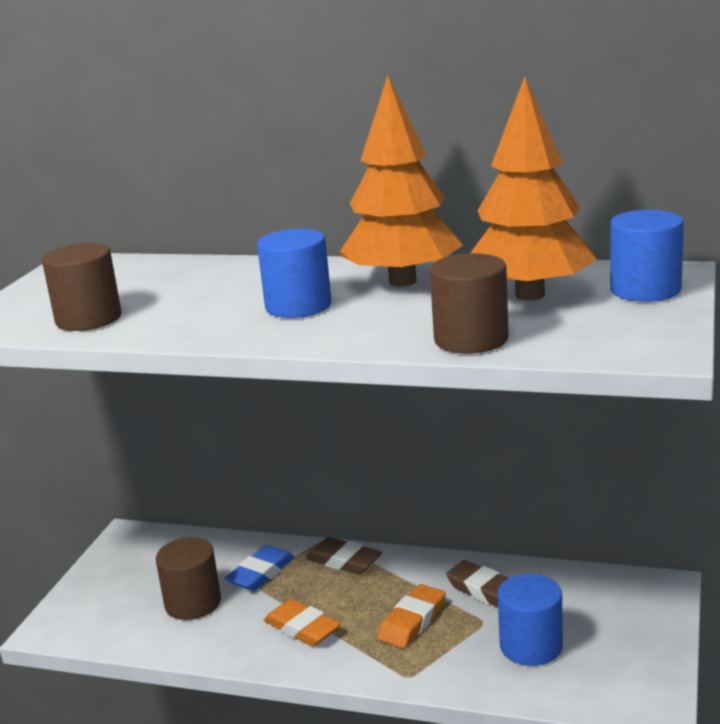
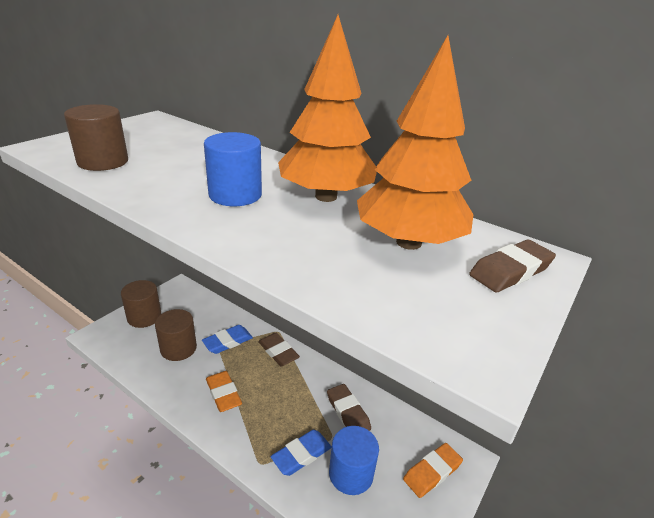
camera: 15 degrees right, 10 degrees up
(412, 621) = (289, 417): orange eraser -> orange eraser (432, 472)
(456, 650) = (301, 455): none -> blue eraser
(471, 339) = (323, 276): brown cylinder -> brown cylinder (144, 317)
(645, 290) = (510, 271): blue cylinder -> brown eraser

